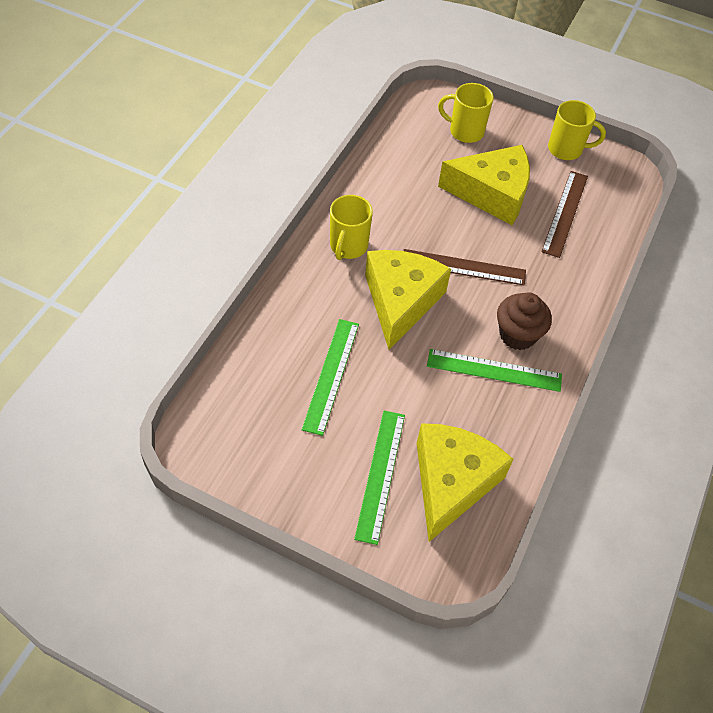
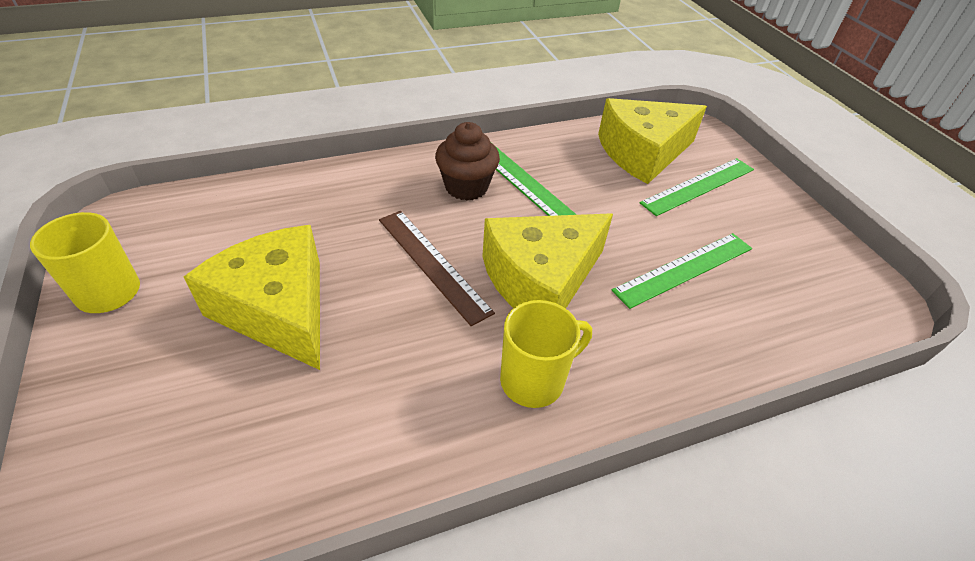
camera: 135 degrees left, 10 degrees down
(465, 131) = (150, 422): yellow mug -> none
(565, 213) = (250, 235): brown ruler -> none

